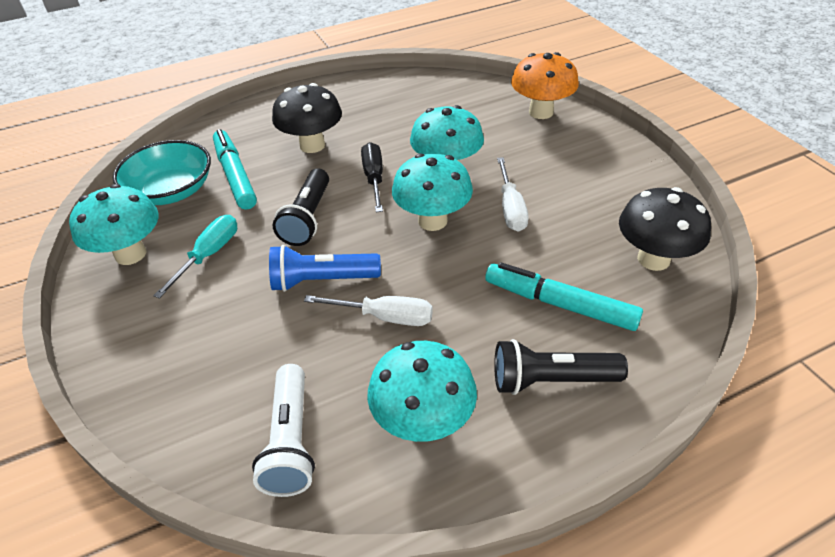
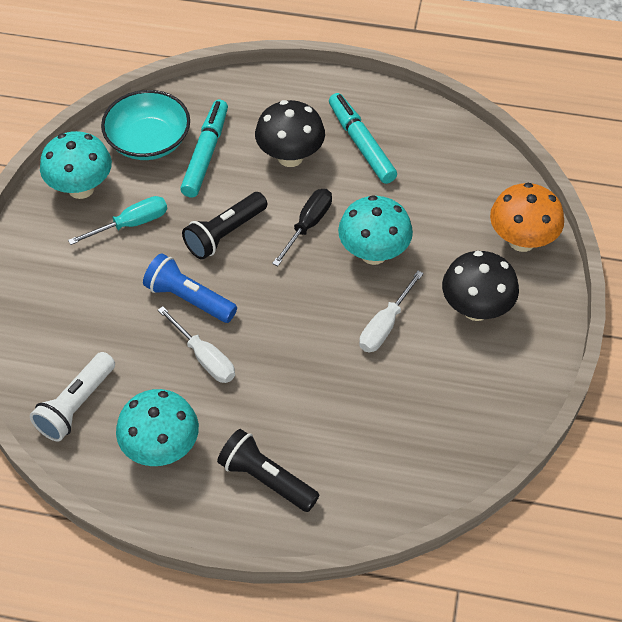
camera: 35 degrees right, 10 degrees up
(432, 221) = (313, 297): turquoise mushroom -> none
(560, 304) = (332, 431): turquoise marker -> turquoise marker (361, 144)
(653, 259) = (443, 444): black mushroom -> black mushroom (476, 309)

